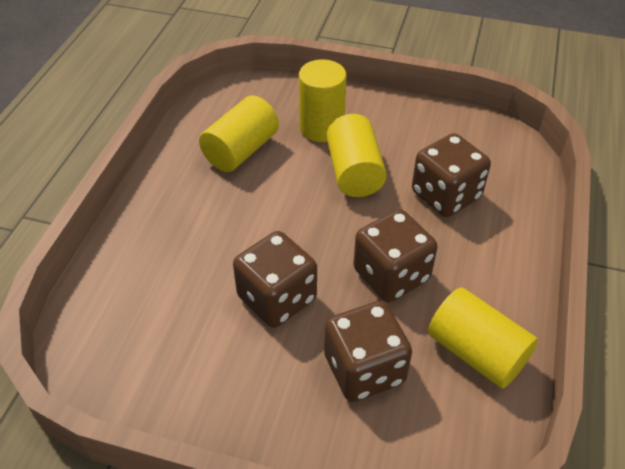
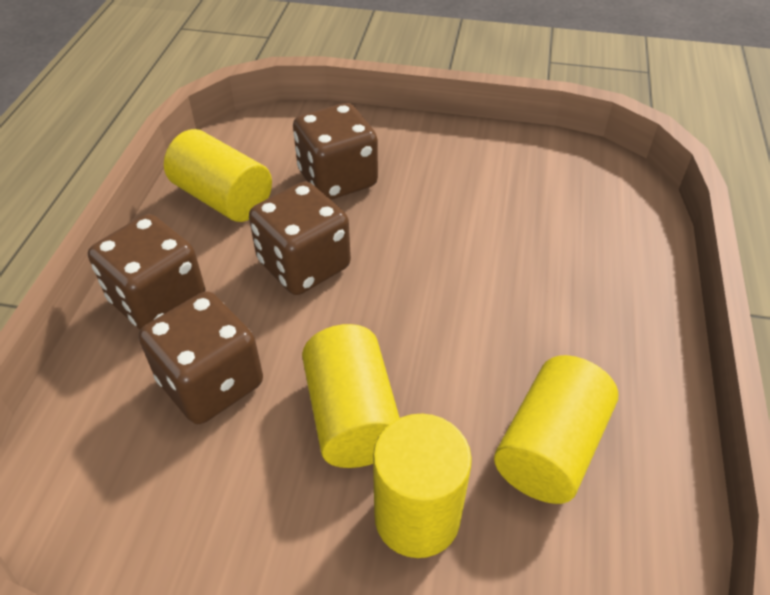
camera: 175 degrees right, 0 degrees up
(277, 298) = (436, 232): brown dice -> brown dice (158, 300)

